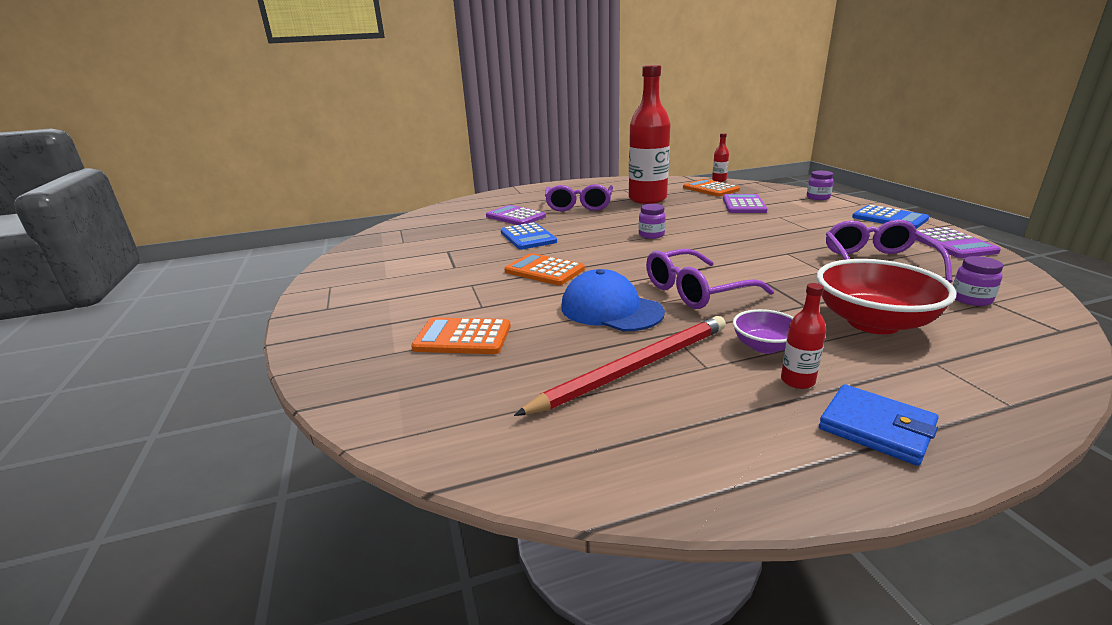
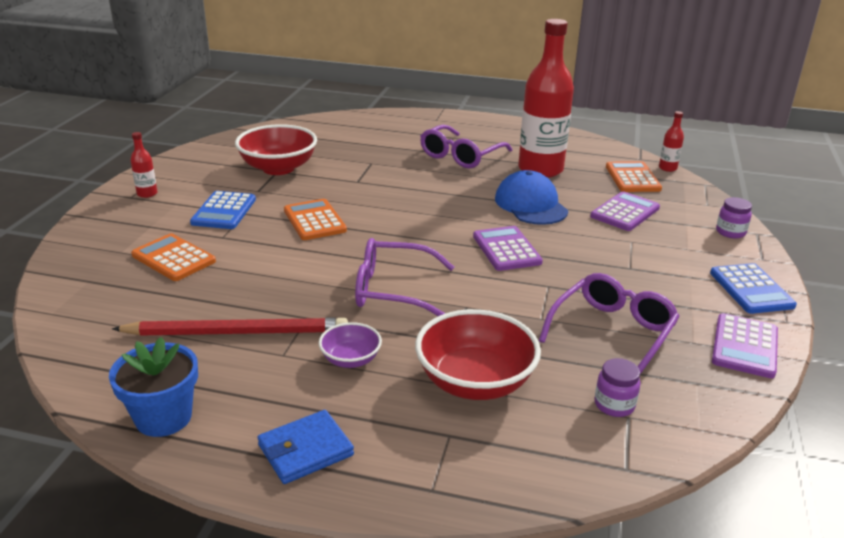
camera: 30 degrees right, 5 degrees up
(445, 249) = (278, 168): none -> red bowl
(515, 216) = (385, 150): purple calculator -> purple calculator (506, 249)
(528, 237) = (357, 179): blue calculator -> blue calculator (224, 211)
(610, 309) = (301, 278): blue cap -> blue cap (530, 204)
(651, 235) = (463, 216): purple jar -> none
(709, 470) = (163, 417): none -> blue flower pot
(797, 381) = (321, 395): red bottle -> red bottle (147, 194)
(876, 428) = (305, 450): blue wallet -> blue wallet turned 75 degrees clockwise

